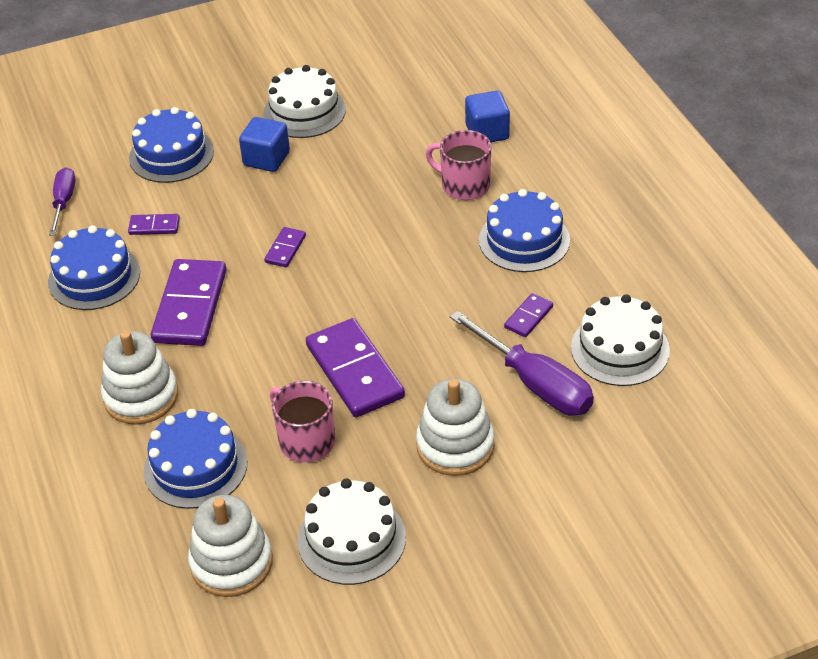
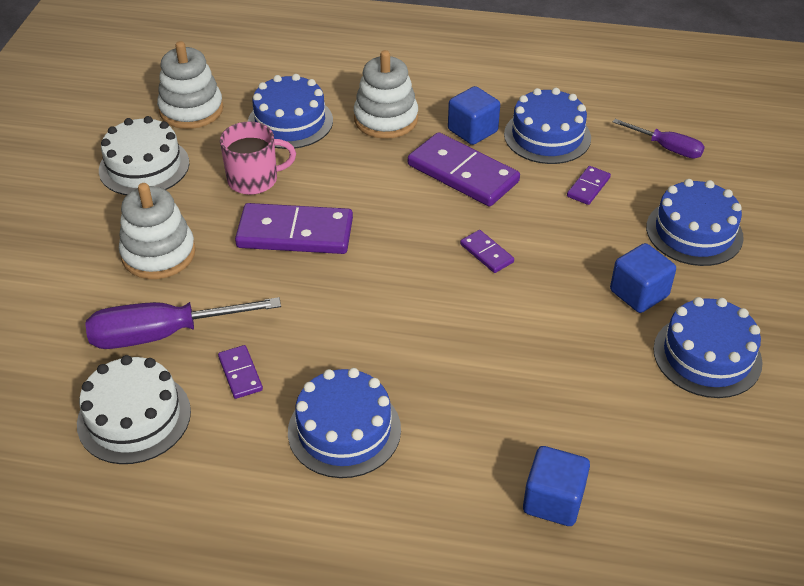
camera: 120 degrees right, 0 degrees up
(119, 327) = (472, 131): none -> blue cube
(304, 111) = (707, 356): white cake -> blue cake
(464, 185) = (473, 427): pink mug -> none

